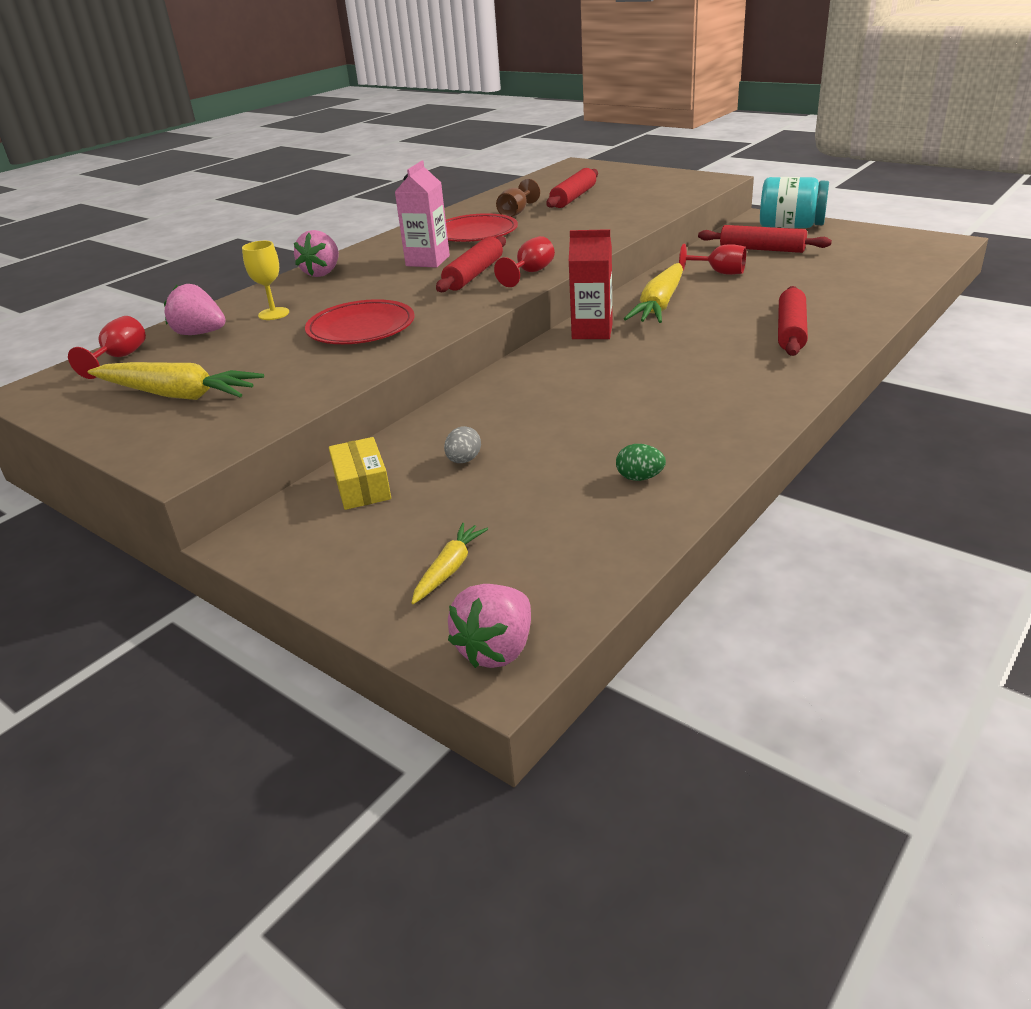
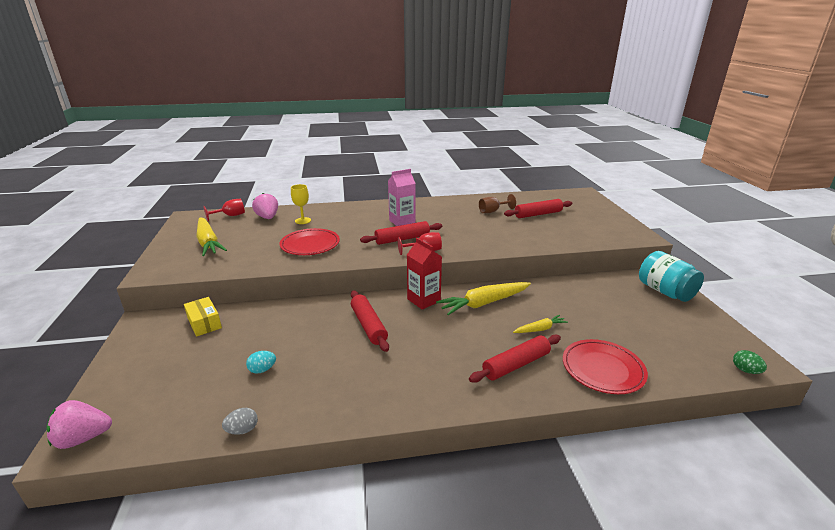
camera: 40 degrees right, 5 degrees down
(322, 273) = (357, 208): pink strawberry -> none
(362, 486) = (204, 323): yellow box -> yellow box turned 60 degrees counterclockwise
(449, 569) = (147, 386): yellow carrot -> yellow carrot (540, 329)
(464, 460) = (250, 336): grey egg -> grey egg (242, 430)
(475, 233) = (451, 215): red plate -> red plate (602, 369)
(560, 472) = (262, 370): none -> turquoise egg
(639, 478) = (278, 399): green egg -> green egg (745, 370)
(719, 272) = (556, 301): red goblet -> none
(762, 249) = (613, 298): red rolling pin -> red rolling pin (368, 325)

